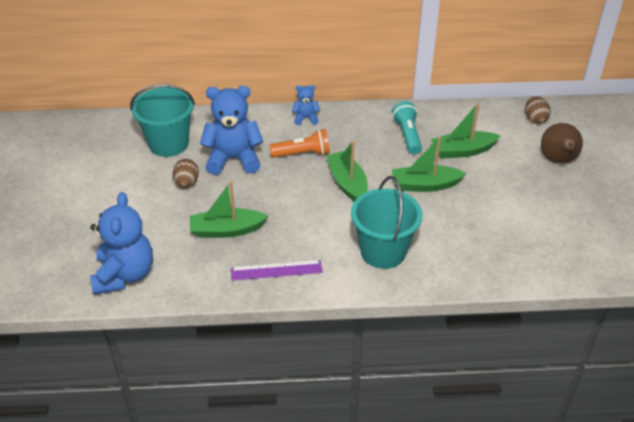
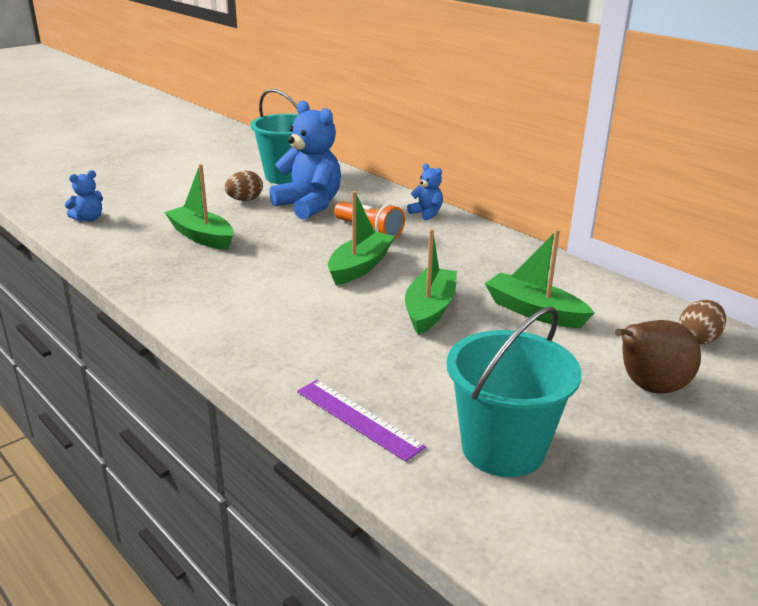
camera: 50 degrees right, 15 degrees down
(125, 275) = (89, 219): blue teddy bear -> blue teddy bear, size x0.48
(276, 270) = (171, 278): purple ruler -> purple ruler (358, 418)
(383, 251) = (274, 324): turquoise bucket -> turquoise bucket (503, 448)
(407, 135) = (499, 270): turquoise flashlight -> none
(425, 185) = (430, 309): green boat -> green boat turned 60 degrees clockwise

